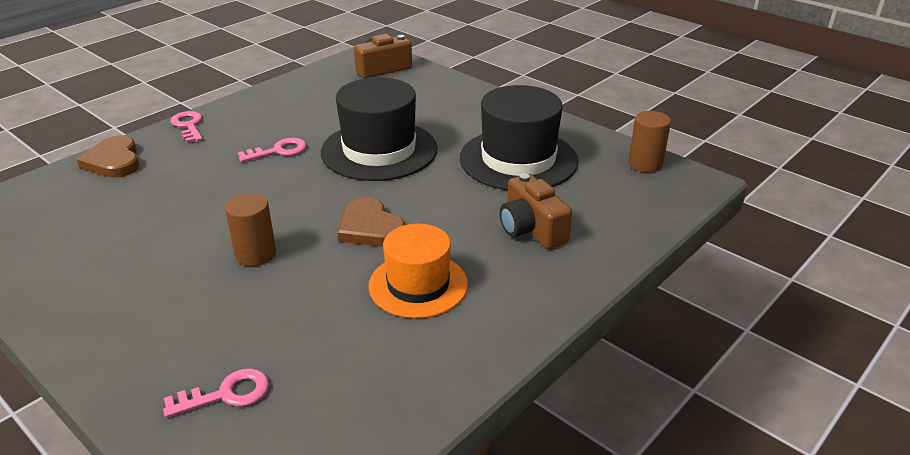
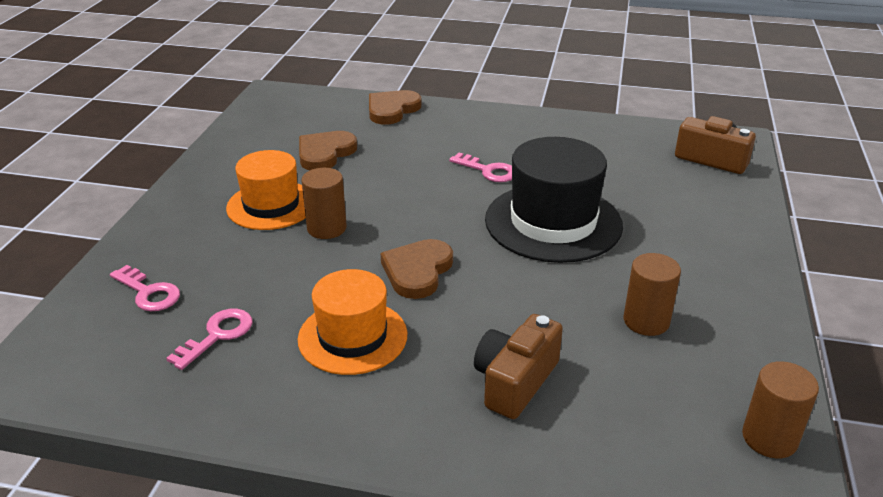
camera: 60 degrees right, 0 degrees up
(131, 219) = (325, 153): none -> brown heart
(176, 275) = (271, 205): none -> orange hat
(188, 125) = (477, 114): pink key -> pink key (217, 335)
(518, 159) = (646, 321): black hat -> brown cylinder

